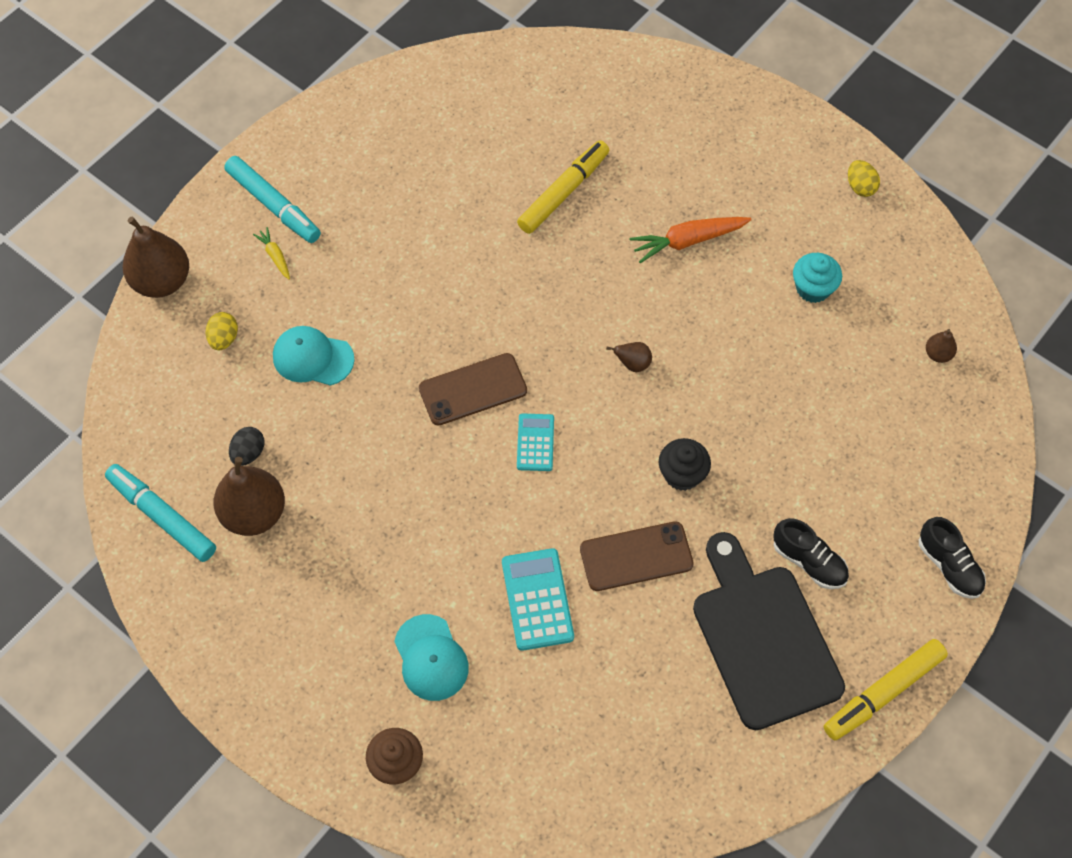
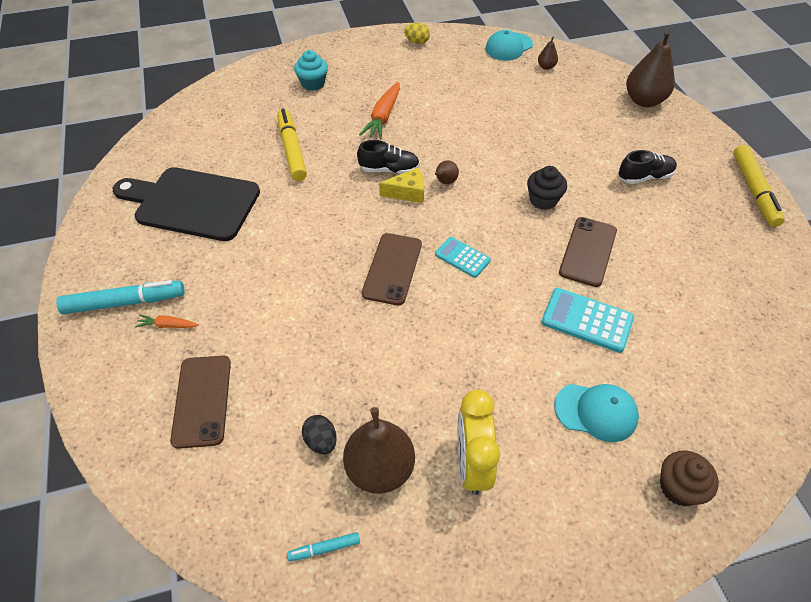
camera: 55 degrees left, 10 degrees down
(162, 281) = (103, 417): brown pear -> brown pear (644, 100)
(162, 517) = (324, 548): turquoise marker -> turquoise marker, size x0.48
(224, 339) = (202, 400): yellow egg -> brown phone
(275, 256) = (168, 325): yellow carrot -> orange carrot
(306, 582) = (472, 464): none -> yellow clock
(313, 358) = (278, 349): turquoise cap -> turquoise cap (508, 47)
(587, 339) = (408, 193): none -> yellow cheese
(763, 638) = (686, 222): black cutting board -> black cutting board (192, 203)
(813, 288) = (463, 87): turquoise cupcake -> turquoise cupcake (313, 83)
(949, 566) = (683, 126): black shoe -> black shoe (389, 169)

